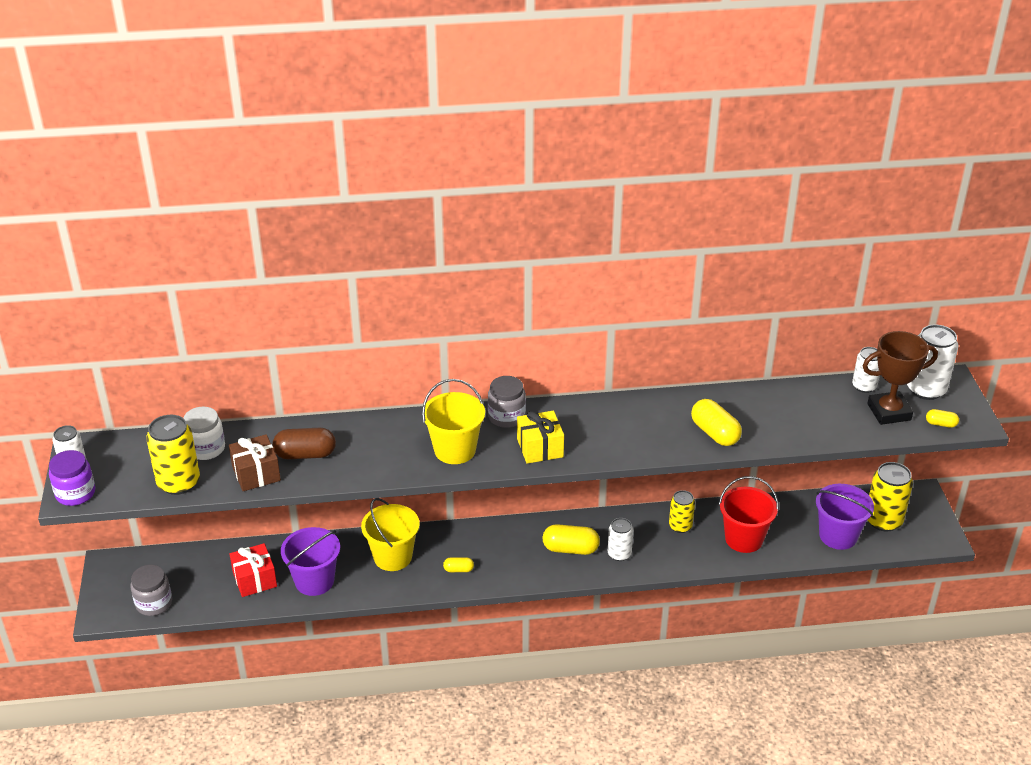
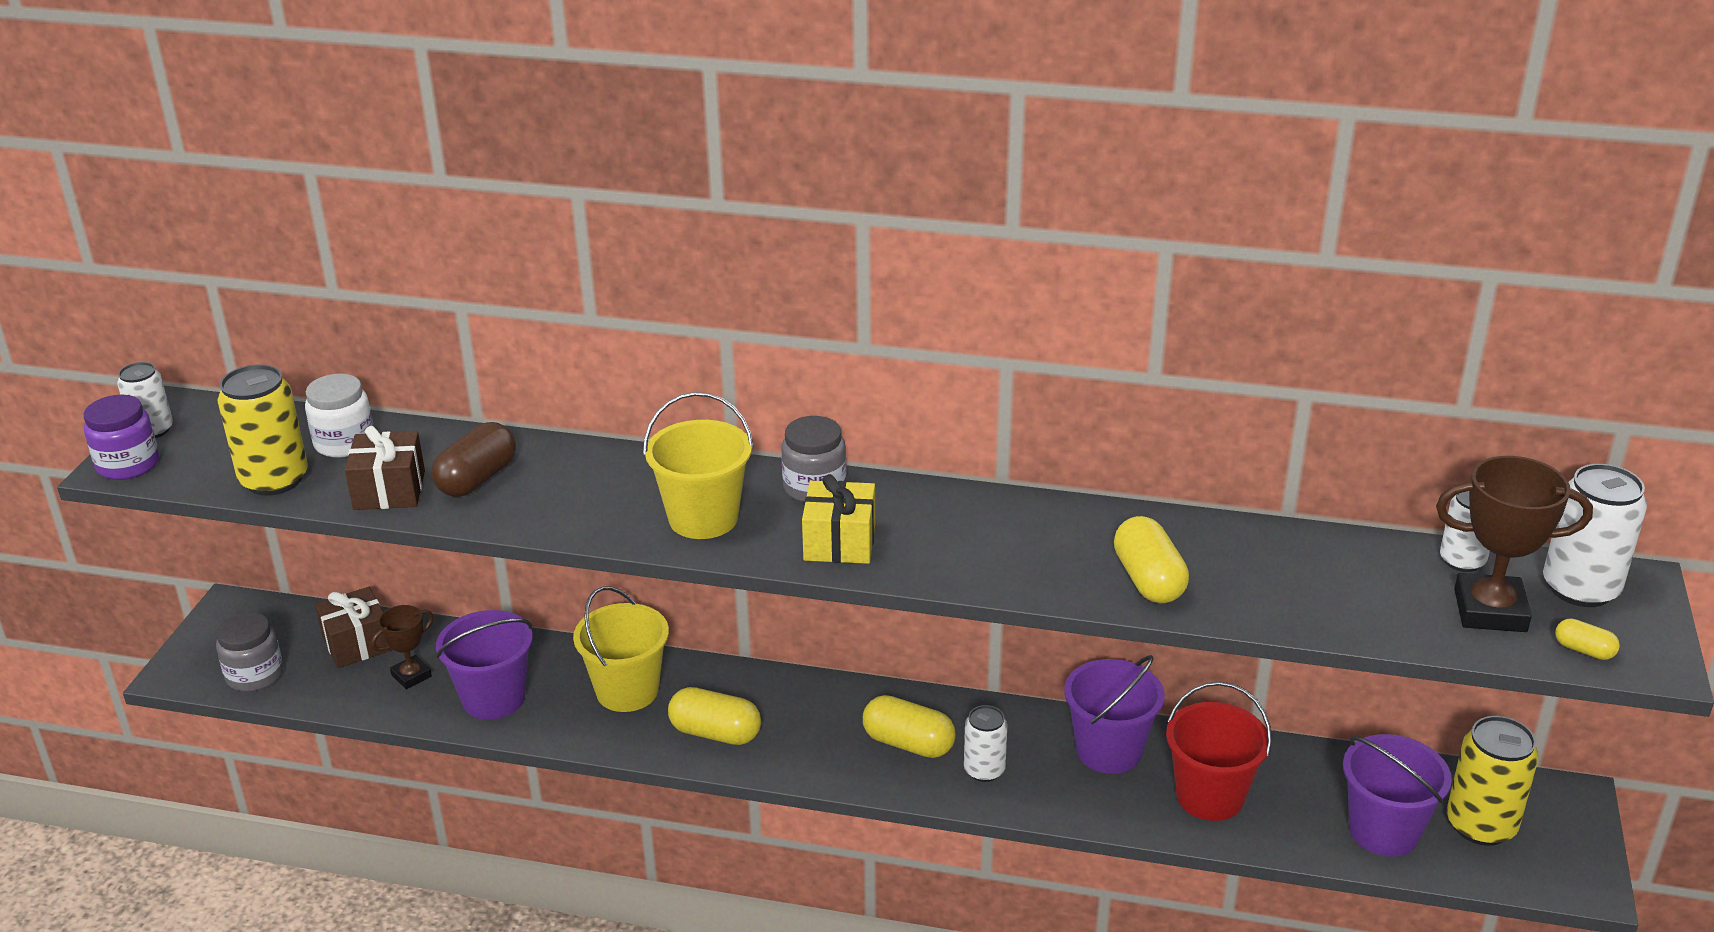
camera: 20 degrees right, 5 degrees down
(207, 567) = (357, 643): none -> brown gift
(254, 579) = (411, 676): red gift -> brown trophy
(305, 454) = (477, 479): brown capsule -> brown capsule turned 75 degrees counterclockwise
(458, 570) = (715, 733): yellow capsule -> yellow capsule, size x1.90
(680, 526) = (1109, 751): yellow can -> purple bucket

